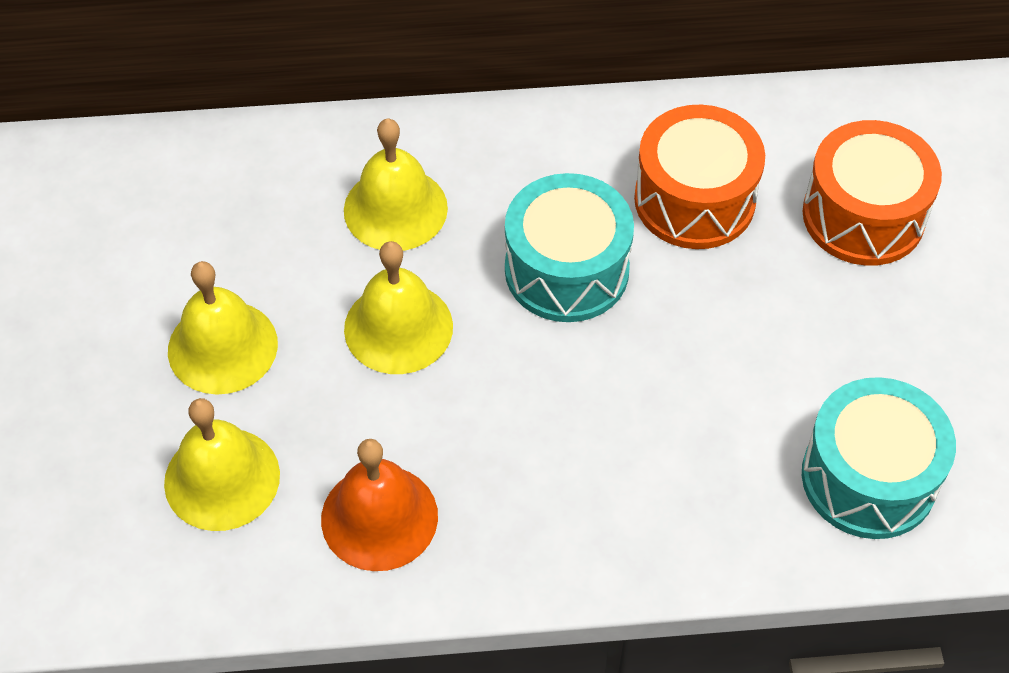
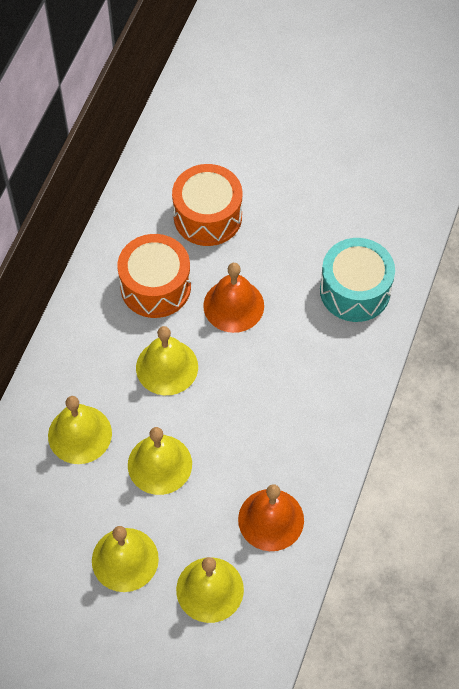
camera: 65 degrees left, 5 degrees up
(566, 270) = (167, 367): turquoise drum -> yellow bell
(727, 314) = (233, 305): none -> orange bell

